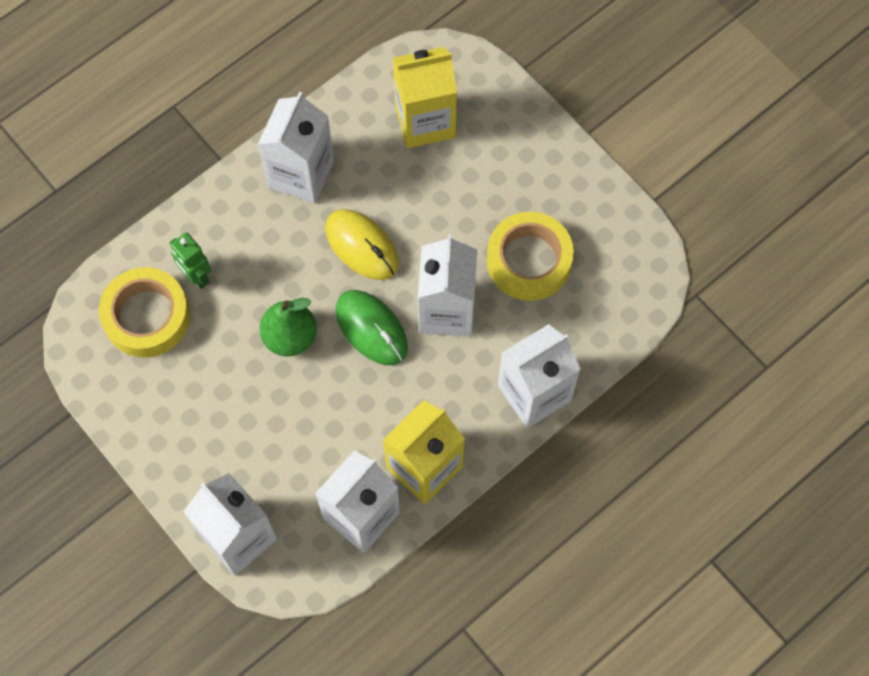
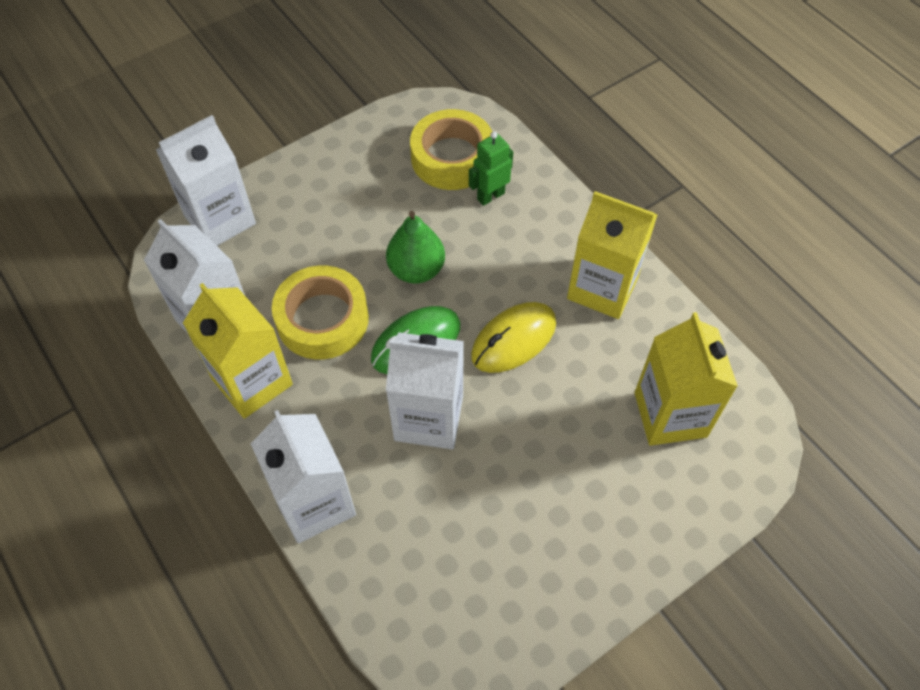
camera: 95 degrees right, 10 degrees down
(301, 174) = (602, 288): white carton -> yellow carton
(529, 261) = (482, 514): yellow tape -> yellow tape (322, 319)

